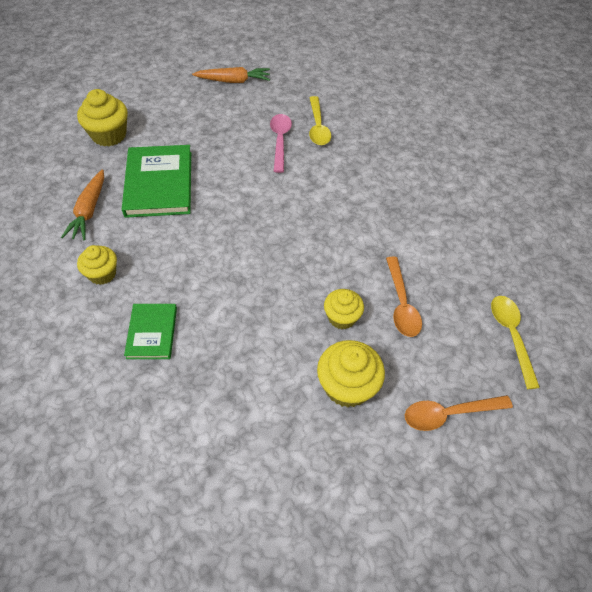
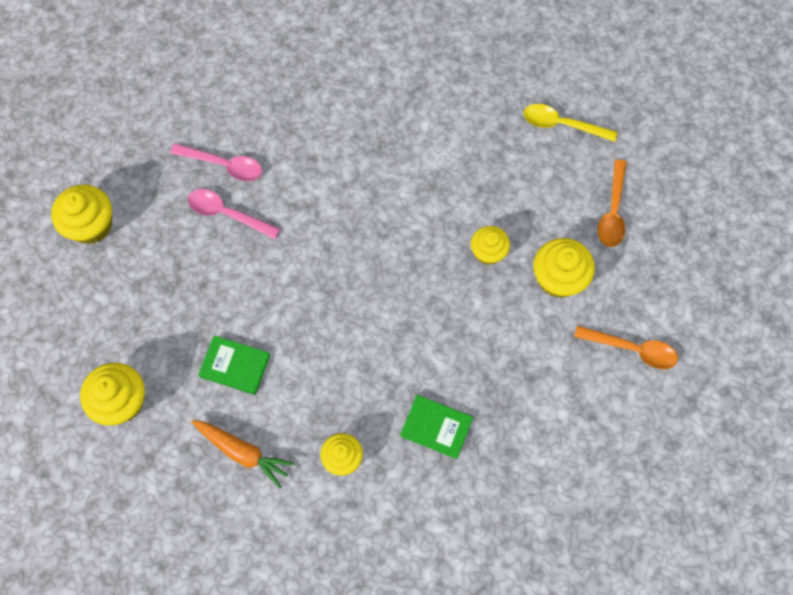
camera: 65 degrees left, 15 degrees up
(159, 184) = (235, 366): green book -> green book, size x0.57
(234, 81) = (91, 225): orange carrot -> yellow cupcake
(318, 127) = (224, 165): yellow spoon -> pink spoon
(401, 304) = (494, 195): orange spoon -> orange spoon (632, 349)

